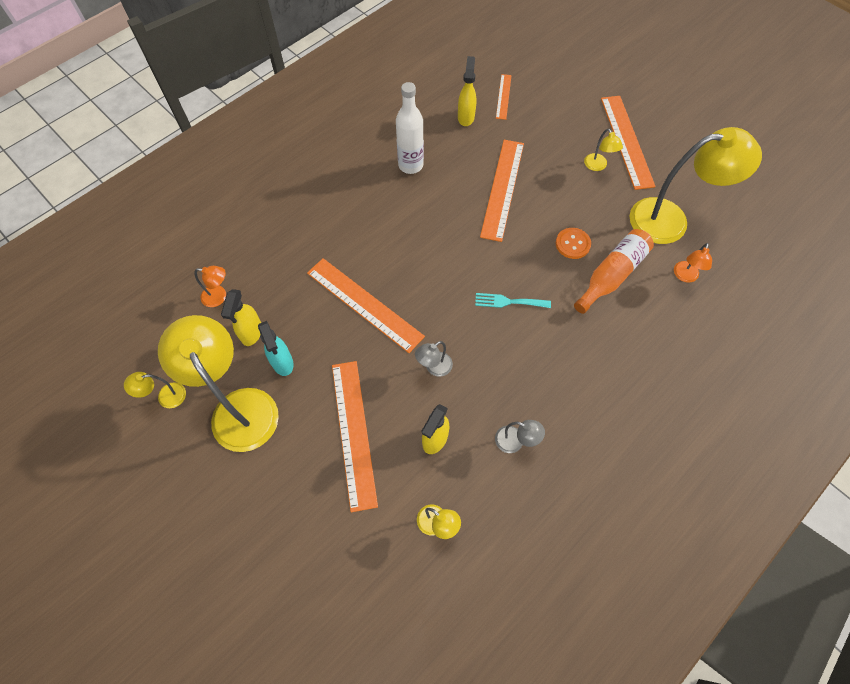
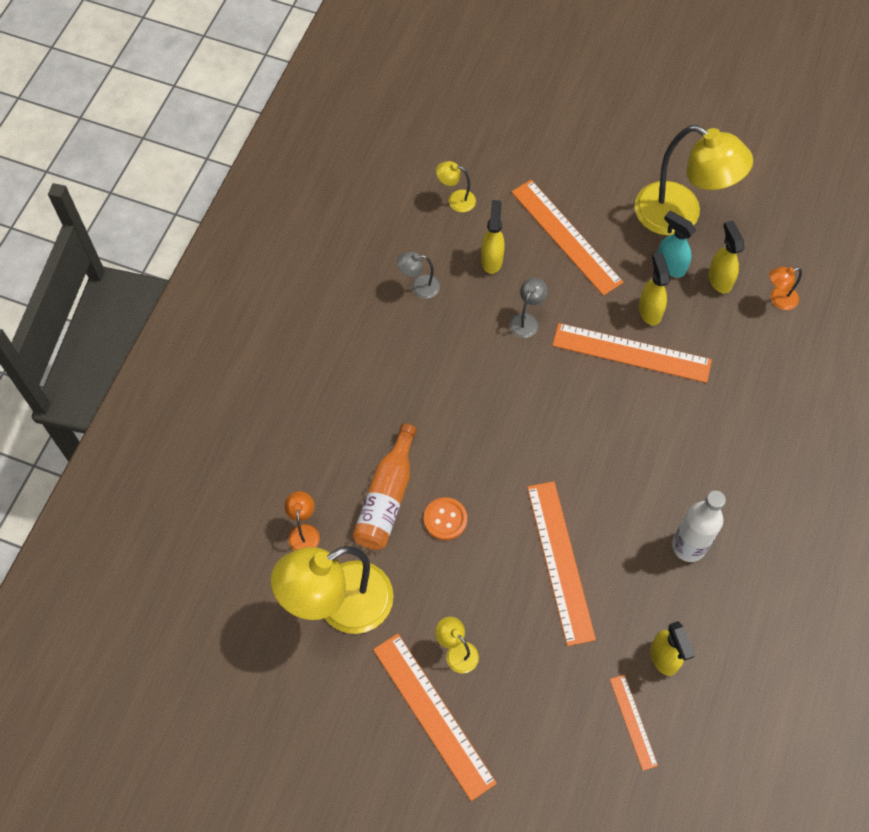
camera: 155 degrees right, 0 degrees up
(165, 397) = (749, 197): yellow lamp -> none
(327, 331) = (649, 311): none -> yellow spray bottle
(508, 302) = (486, 418): turquoise fork -> none

